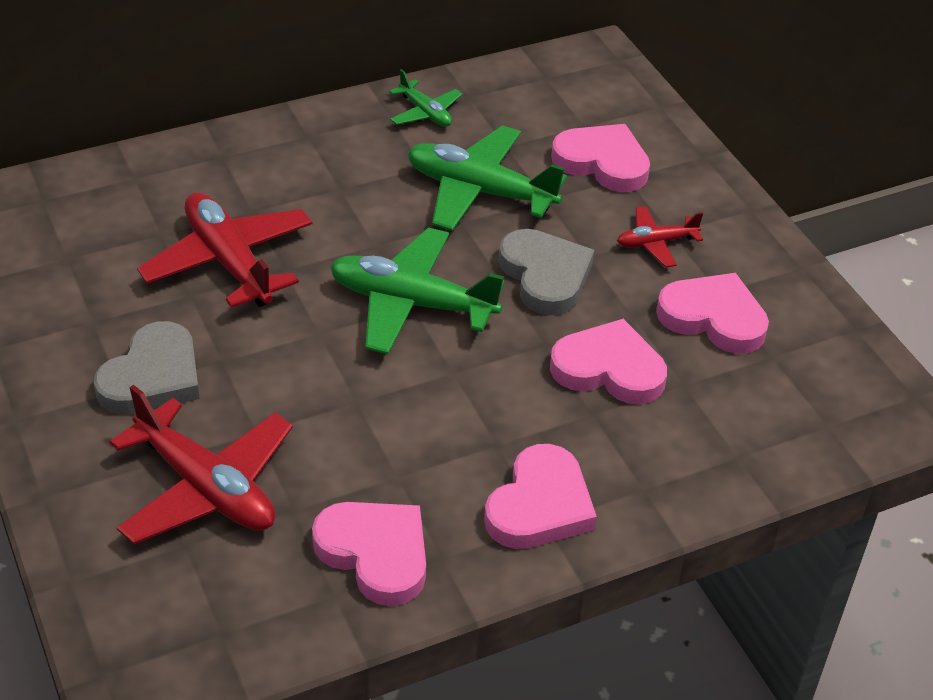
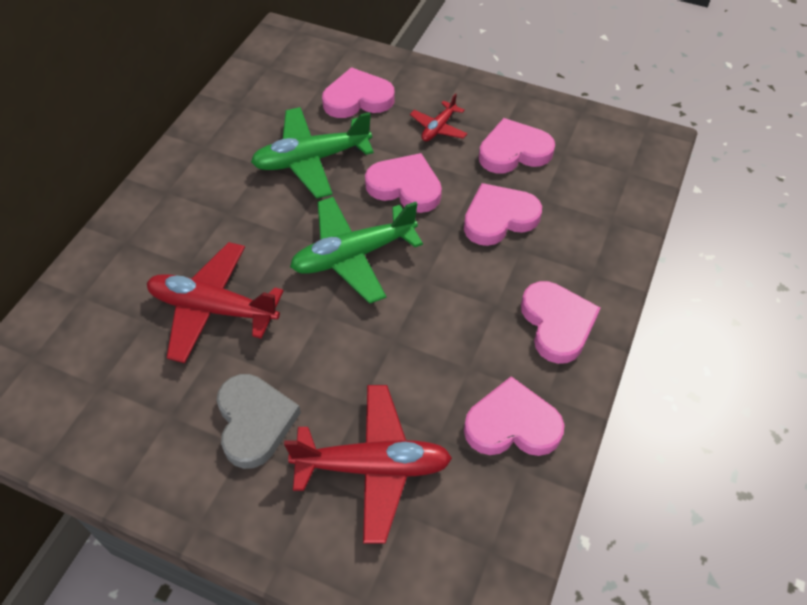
camera: 40 degrees left, 10 degrees up
(425, 112) = (223, 131): green plane -> none
(545, 276) = (405, 187): grey heart -> pink heart

